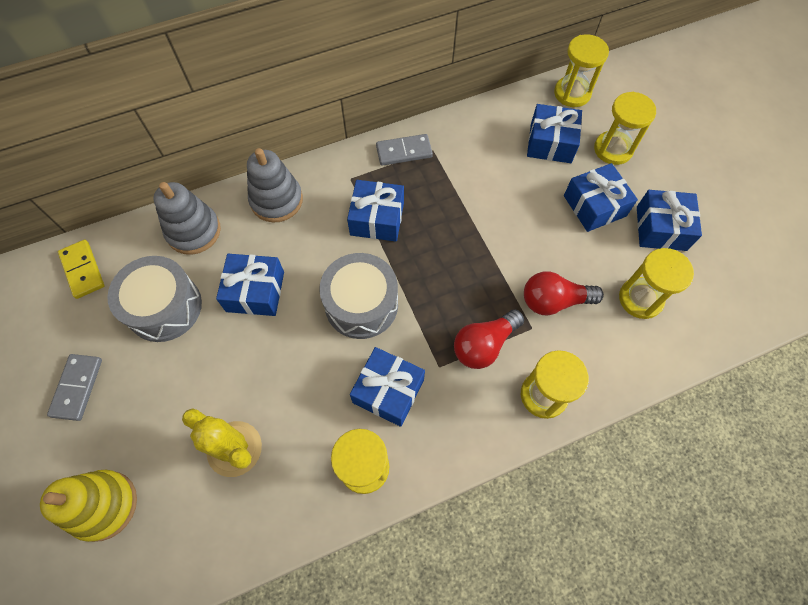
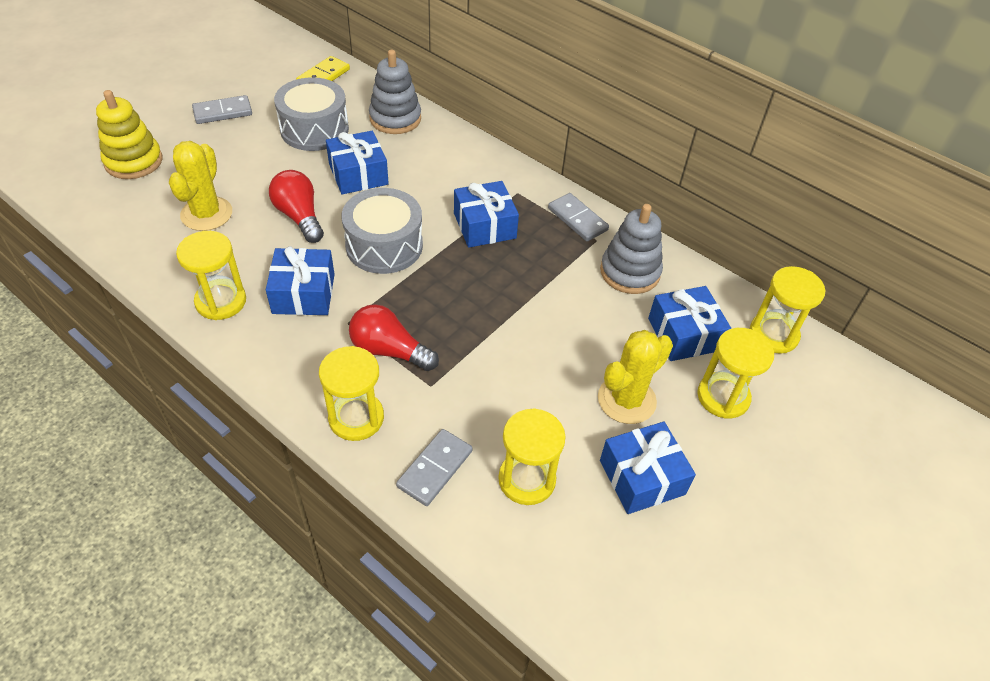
camera: 60 degrees right, 15 degrees down
(276, 200) = (459, 154): grey stacking toy -> grey stacking toy (630, 272)
(554, 301) = (475, 396): red light bulb -> red light bulb (299, 216)
(594, 206) = (626, 400): blue gift -> yellow cactus
(611, 356) = (435, 469): none -> grey domino

